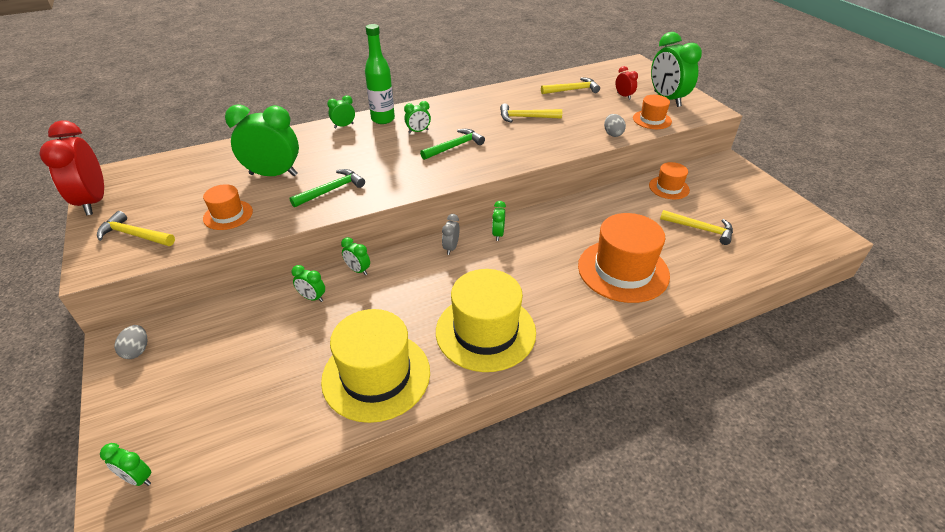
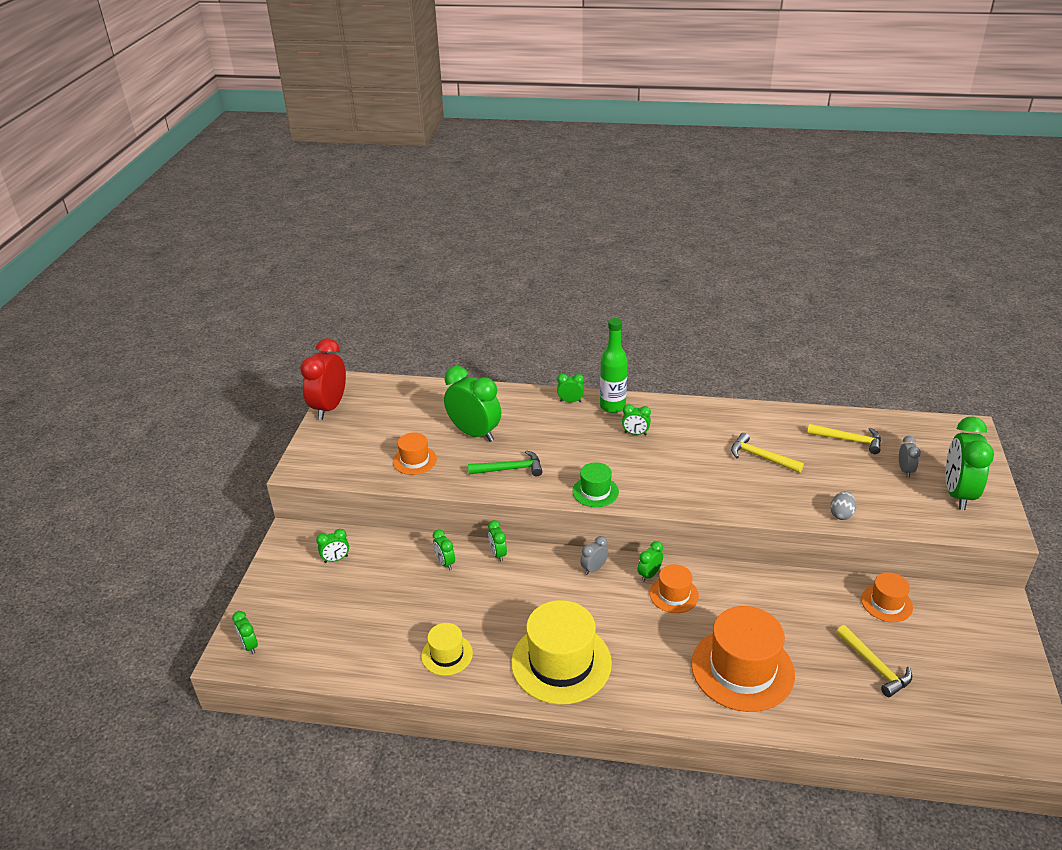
camera: 35 degrees right, 5 degrees down
(134, 235) = (339, 451): yellow hammer -> none
(137, 350) = (299, 548): grey egg -> none
(189, 342) = (336, 559): none -> green clock
(376, 375) = (447, 654): yellow hat -> yellow hat, size x0.52
(422, 181) = (595, 491): none -> green hat
(454, 146) = (656, 465): green hammer -> none
(623, 96) = (905, 470): red clock -> grey clock
(652, 120) = (908, 514): orange hat -> orange hat (674, 594)

